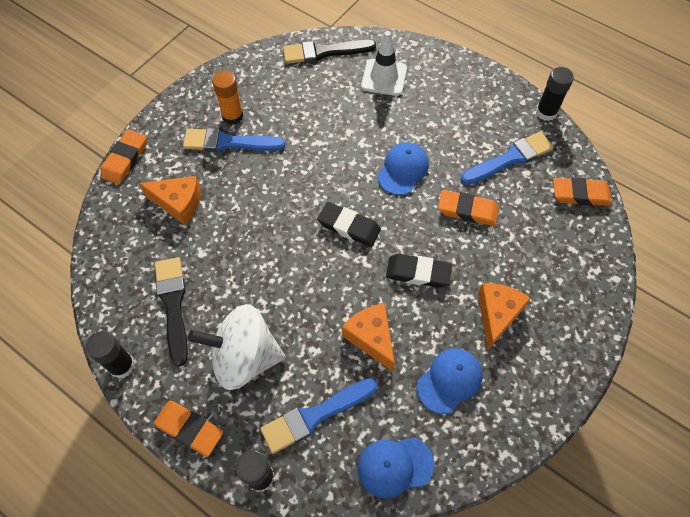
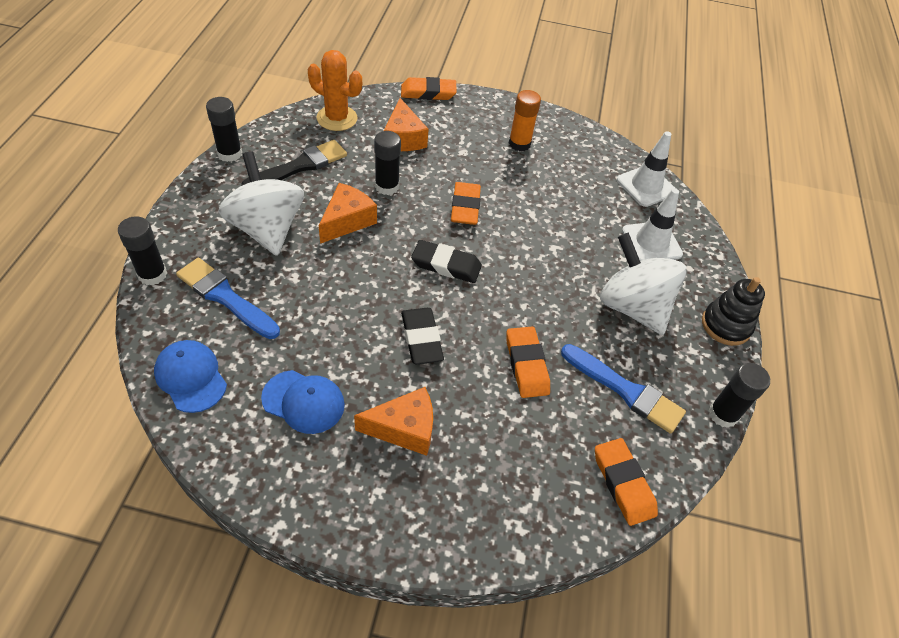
camera: 60 degrees right, 10 degrees down
(120, 250) = (337, 118): none -> orange cactus
(189, 429) = (185, 213): orange eraser -> orange eraser (465, 207)
(229, 142) = (488, 150): blue brush -> none
(236, 239) = (387, 186): none -> black glue stick
(324, 52) = (646, 186): black brush -> white traffic cone
(349, 226) = (446, 265): black eraser -> black eraser turned 75 degrees counterclockwise
(371, 337) = (326, 318): orange cheese -> orange cheese (347, 221)
(403, 170) = (543, 291): blue cap -> none
(439, 119) = (632, 306): none -> white spinning top
(476, 72) = (726, 325): none -> black stacking toy

